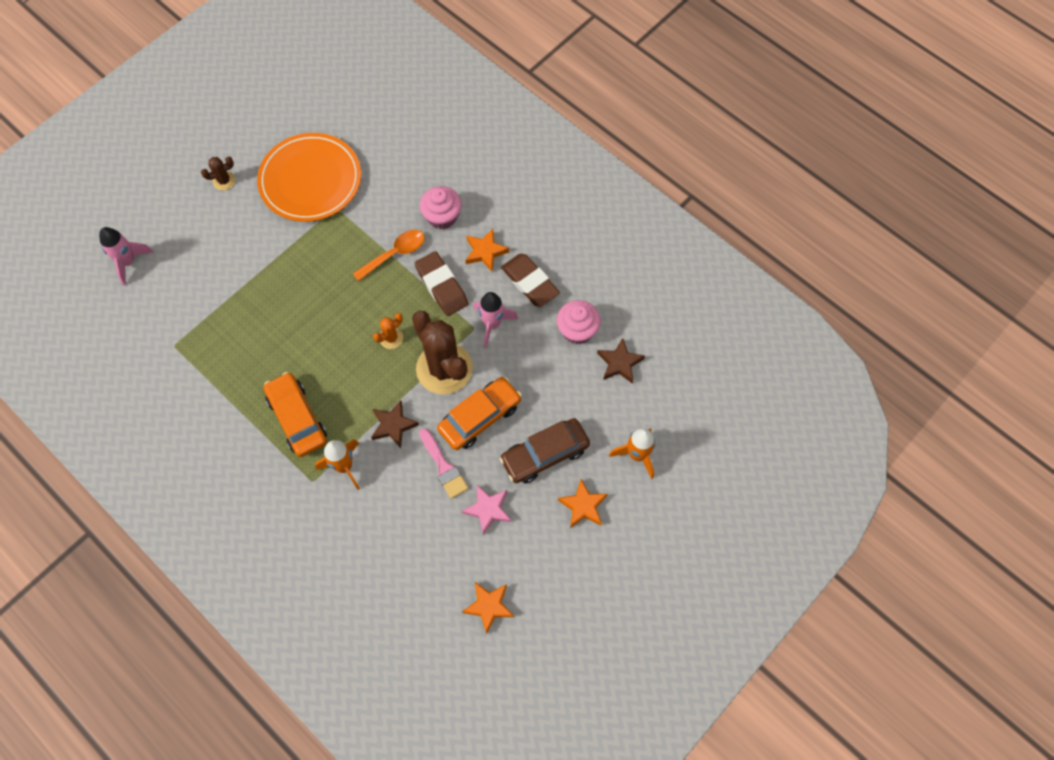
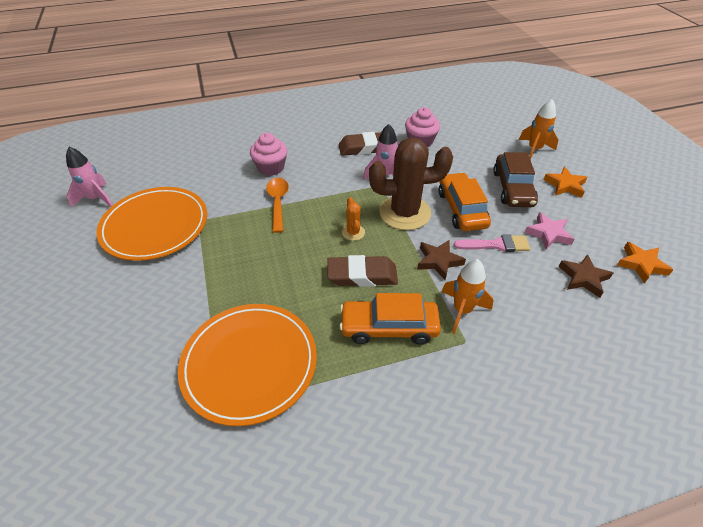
camera: 60 degrees left, 20 degrees down
(128, 262) = (74, 413): pink rocket -> pink rocket (96, 199)
(215, 340) = (249, 363): none -> orange plate
(224, 181) = (82, 285): brown cactus -> none
(441, 286) = (330, 189): brown eraser -> brown eraser (362, 275)
(485, 252) = (321, 158): orange star -> none
(619, 363) = (458, 133): brown star -> brown star (583, 278)

